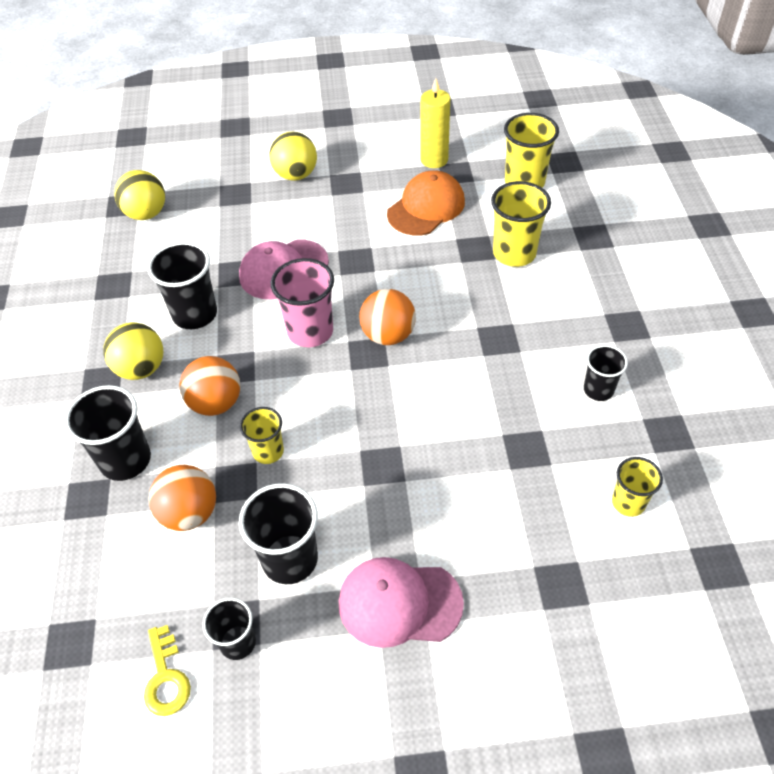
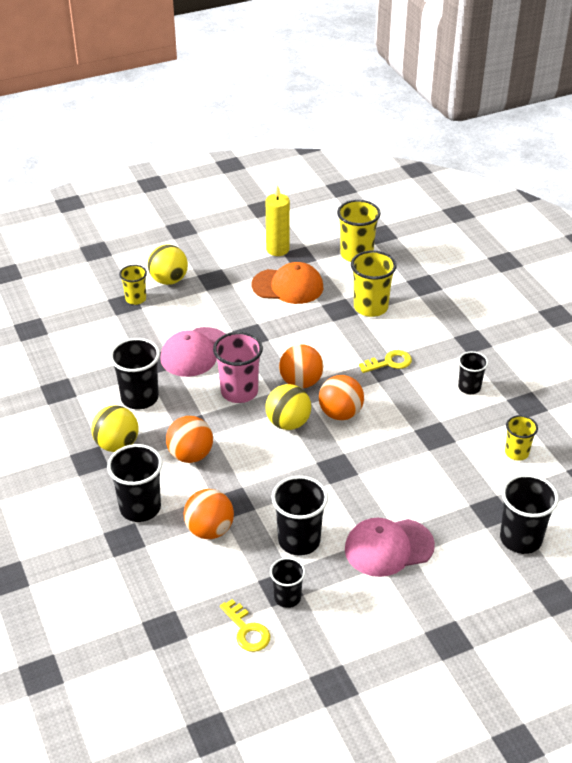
camera: 20 degrees left, 10 degrees down
(146, 214) = (55, 332): yellow ball -> yellow ball (288, 423)
(268, 451) = (248, 478): yellow cup -> yellow cup (136, 299)
(418, 389) = (340, 413): none -> orange ball
(426, 207) = (288, 286): orange cap -> orange cap turned 75 degrees clockwise
(508, 332) = (389, 362): none -> yellow key
(586, 642) = (520, 539): none -> black cup

